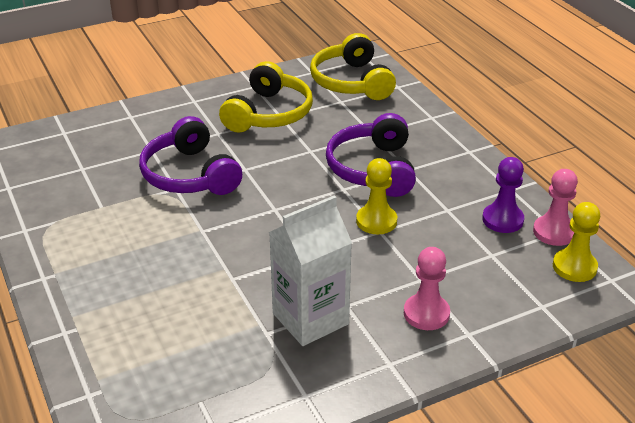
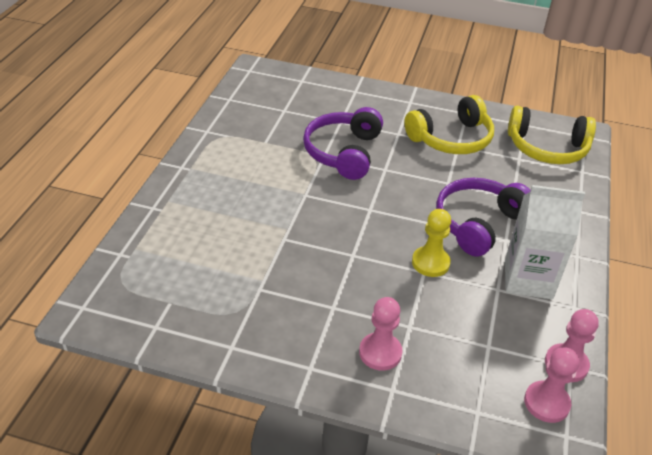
camera: 40 degrees right, 5 degrees up
(310, 319) = (298, 299): white carton -> white carton (528, 279)
(351, 82) = (547, 148): yellow headphones -> yellow headphones turned 105 degrees counterclockwise
(502, 220) = (533, 326): purple pawn -> none
(574, 267) = (546, 403): yellow pawn -> pink pawn

